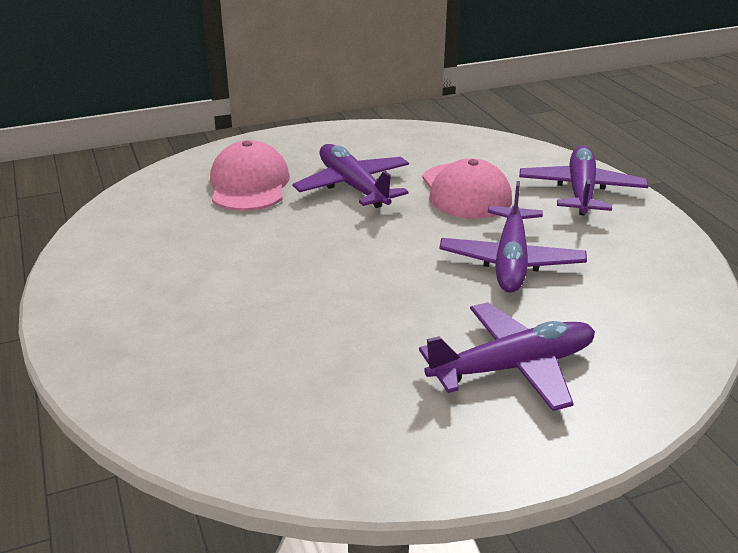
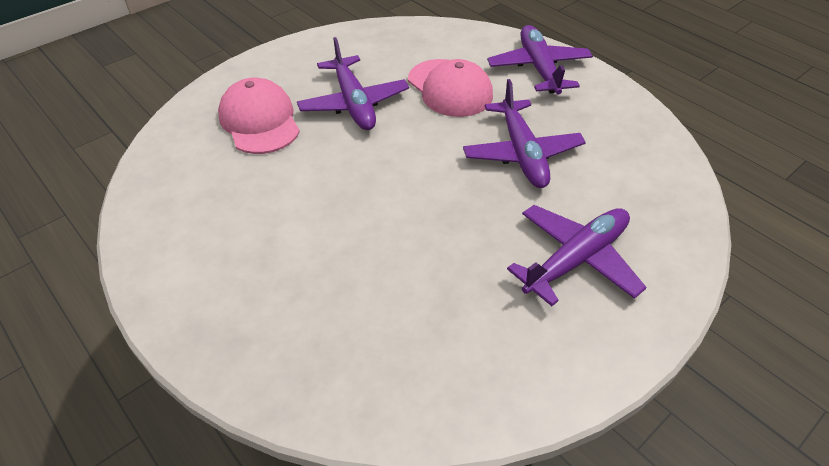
camera: 20 degrees left, 15 degrees up
(353, 187) = (354, 103): purple plane -> purple plane turned 150 degrees counterclockwise

